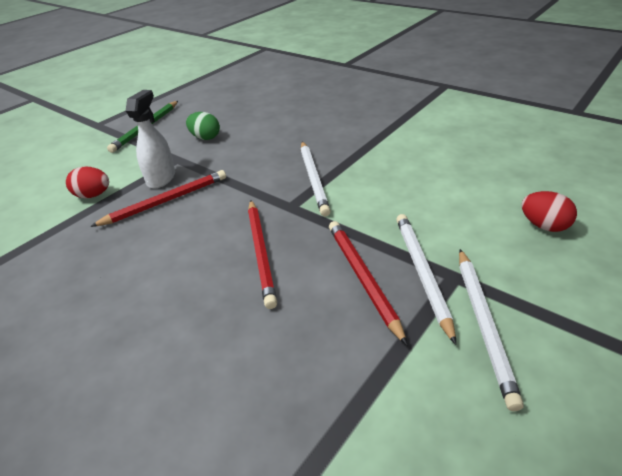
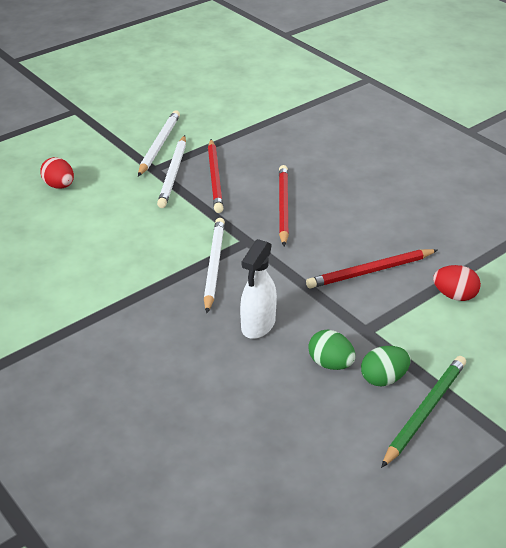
camera: 170 degrees left, 0 degrees up
(161, 178) = (381, 303): white spray bottle -> white spray bottle (258, 325)
(169, 137) = (383, 379): none -> green egg

